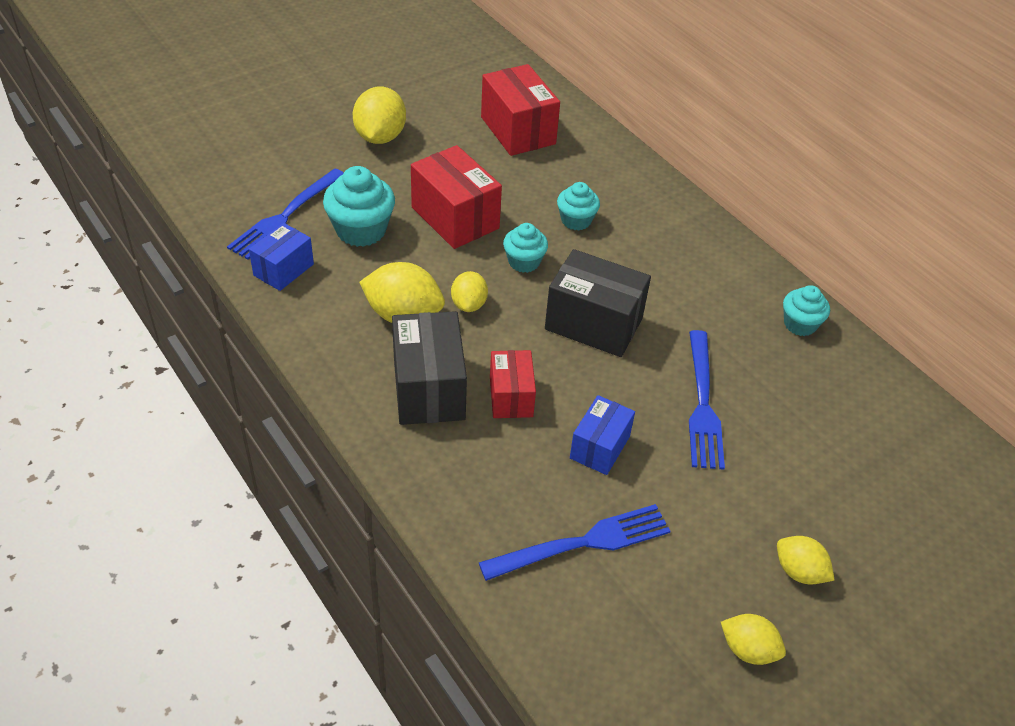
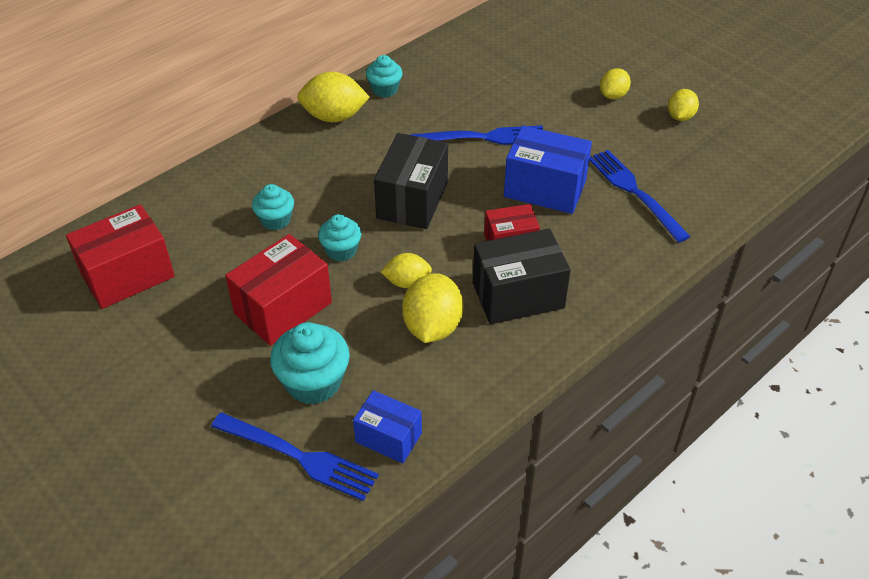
camera: 95 degrees left, 0 degrees up
(380, 137) = (141, 396): yellow lemon -> yellow lemon (334, 117)
(600, 447) = (545, 189): blue box -> blue box, size x1.62

